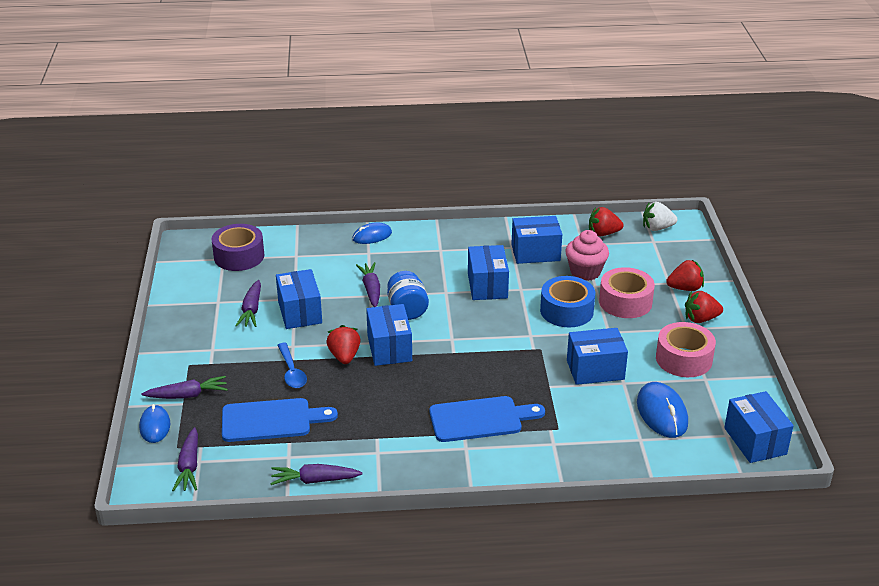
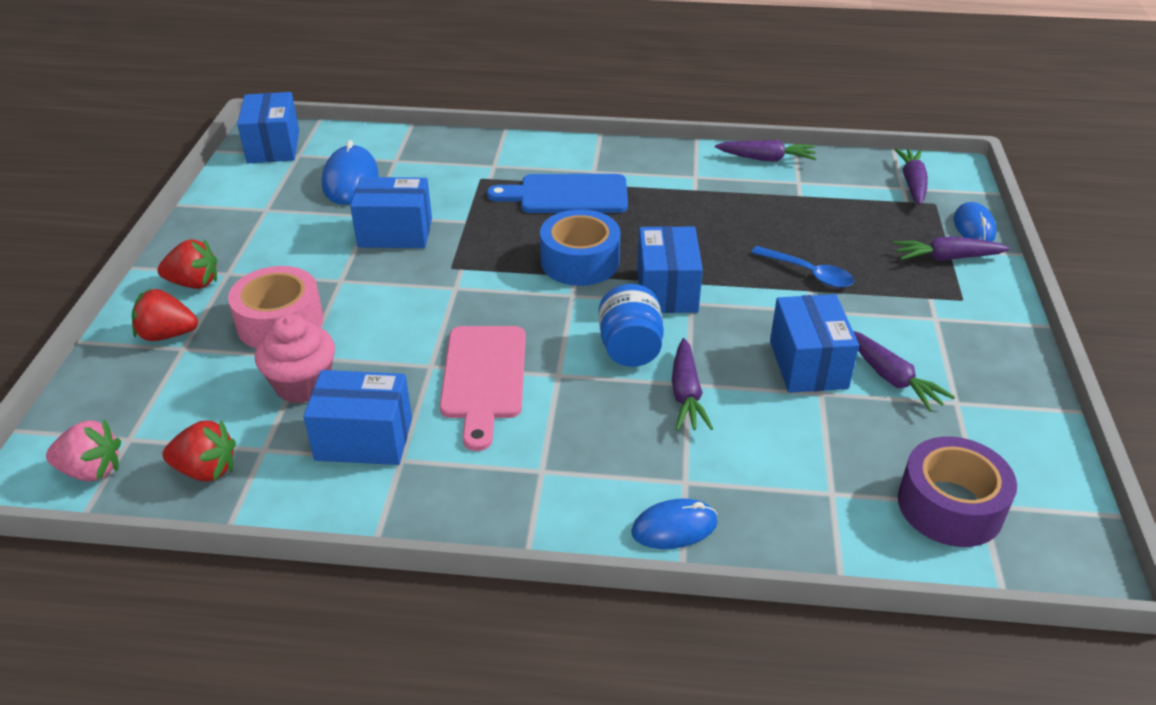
camera: 170 degrees left, 5 degrees up
(251, 310) = (892, 378): purple carrot -> purple carrot turned 135 degrees clockwise
(271, 420) = (825, 218): blue cutting board -> none
(291, 371) = (808, 273): blue spoon -> blue spoon turned 135 degrees clockwise
(344, 356) = (733, 286): red strawberry -> none
(487, 286) = (483, 378): blue box -> pink cutting board
(566, 311) = (380, 318): blue tape -> blue tape (580, 261)
(657, 228) = (92, 470): white strawberry -> pink strawberry
(684, 359) = (270, 233): pink tape -> none

